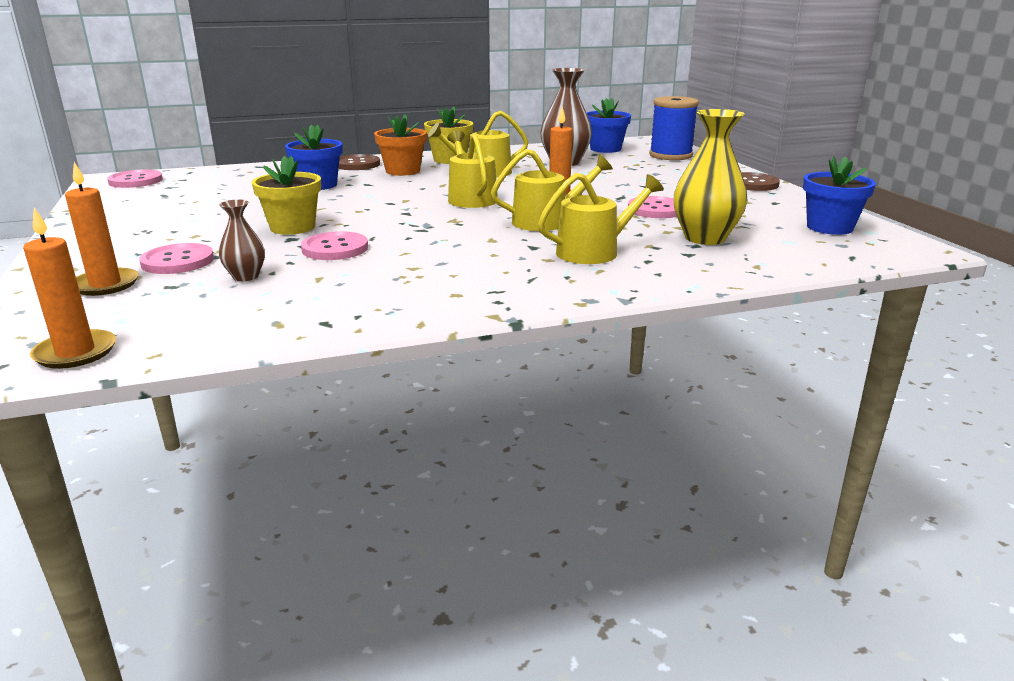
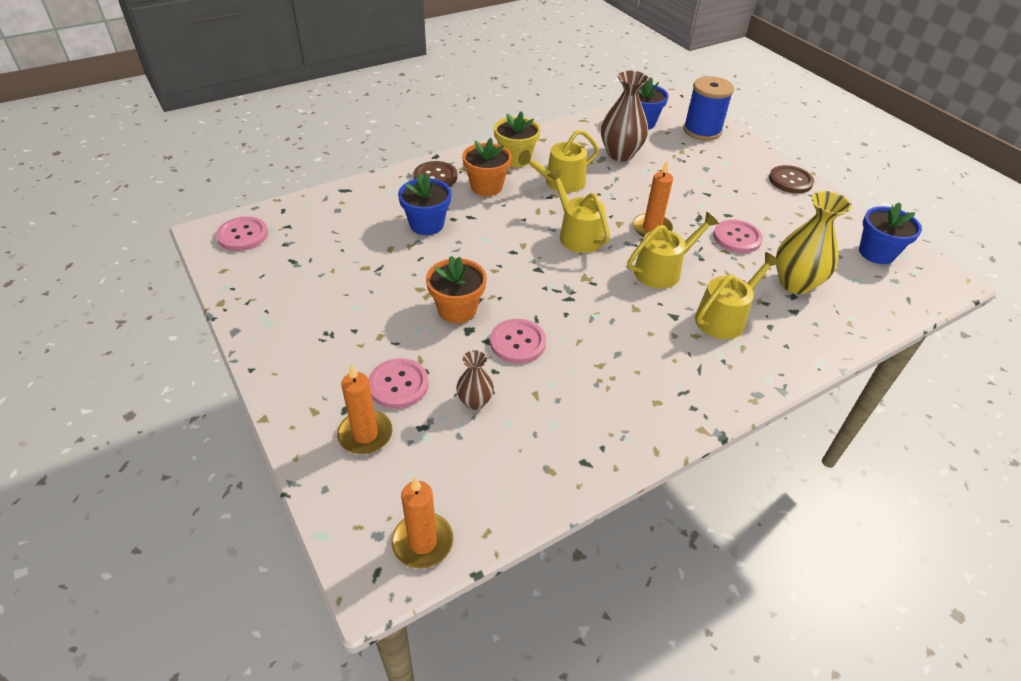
camera: 15 degrees left, 20 degrees up
(292, 227) = (457, 310): yellow flower pot -> orange flower pot

